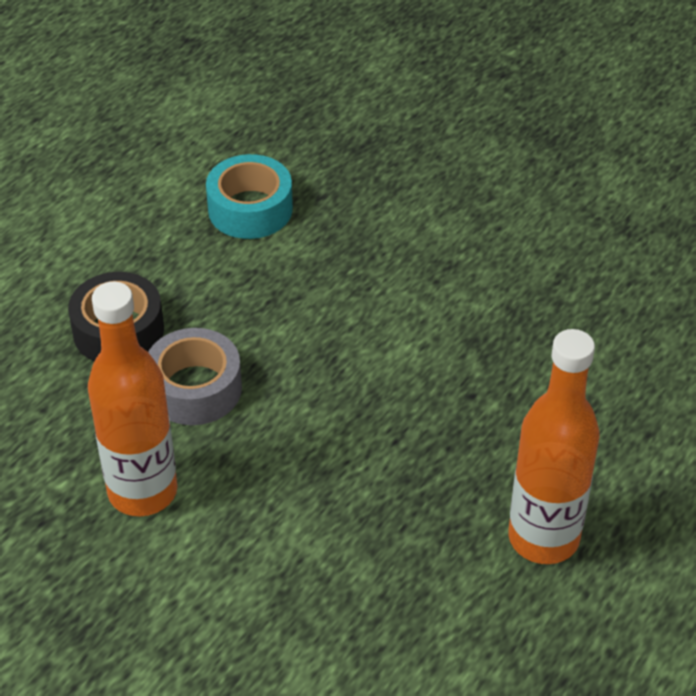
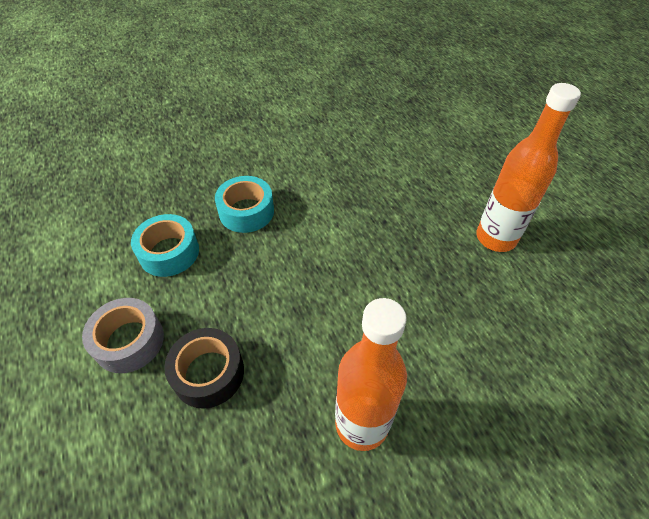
camera: 60 degrees left, 5 degrees up
(195, 388) = (292, 350): grey tape -> grey tape (129, 341)
(371, 244) = (246, 211): none -> turquoise tape

